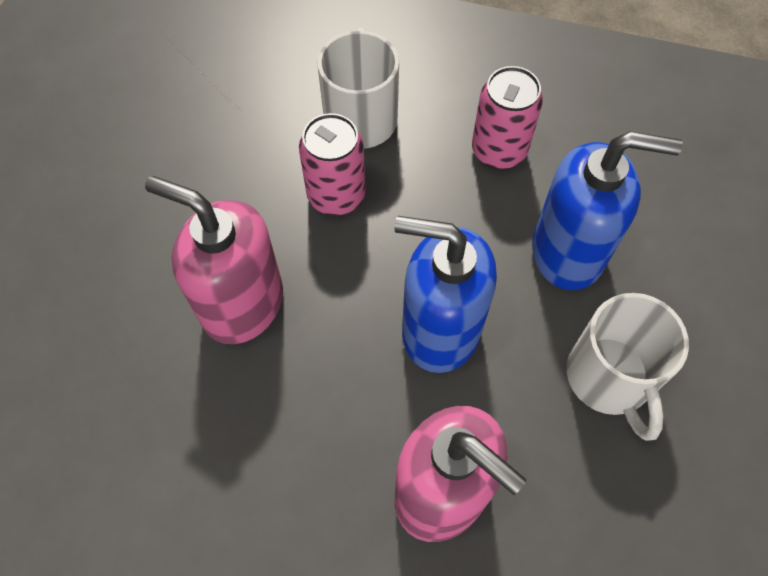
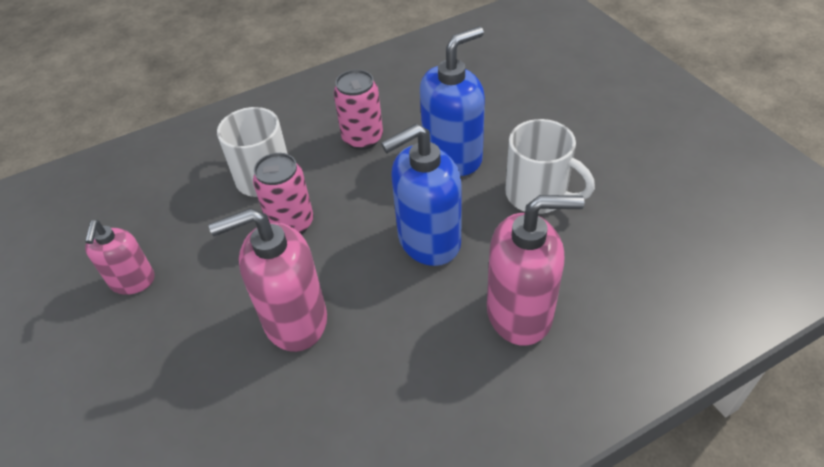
camera: 40 degrees left, 15 degrees down
(157, 142) = (132, 281): none -> pink soap dispenser

